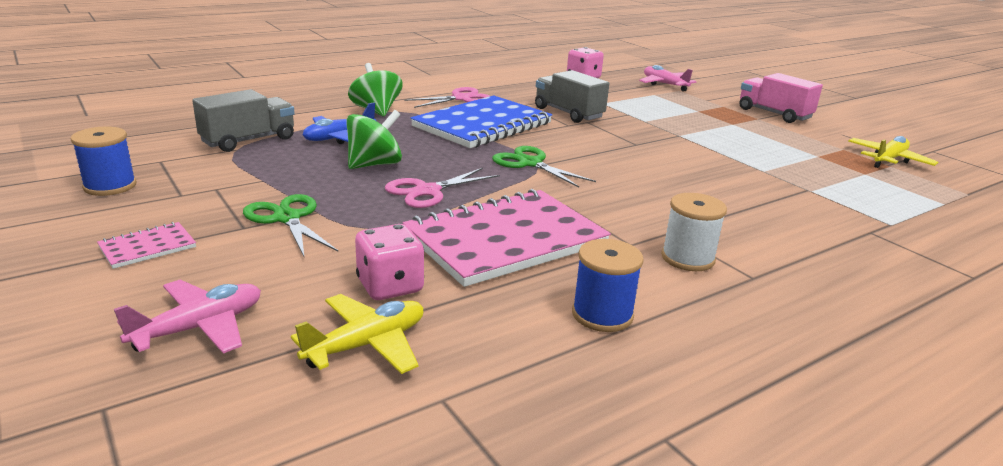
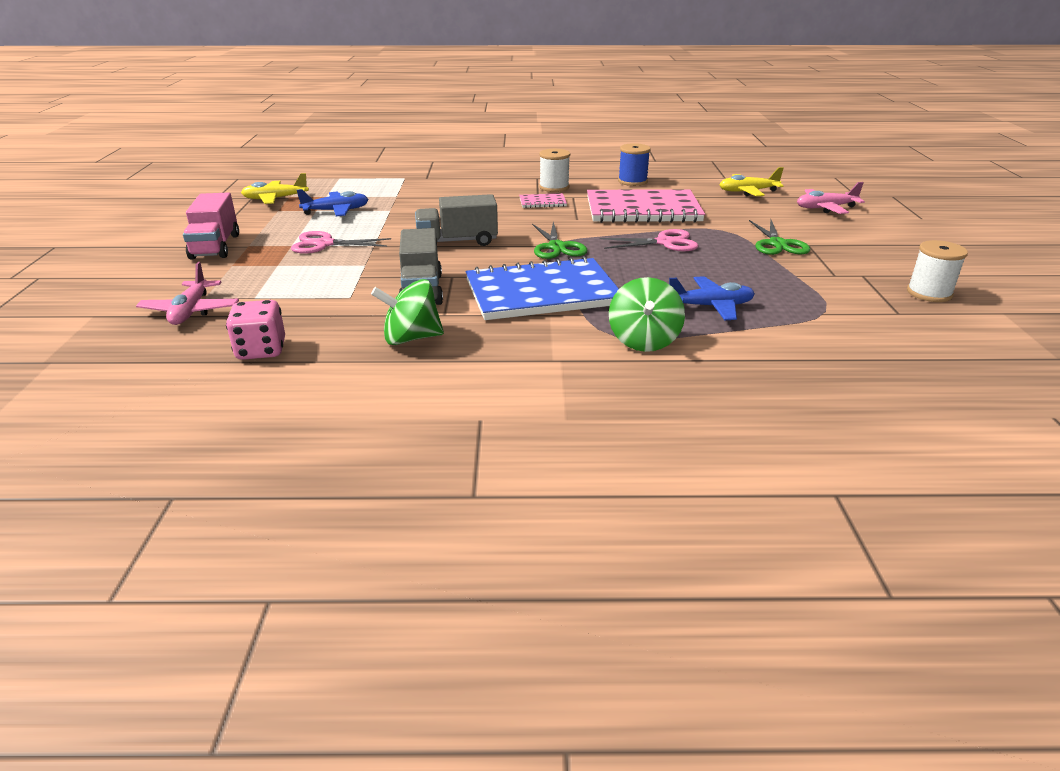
camera: 145 degrees left, 5 degrees up
(110, 186) = (929, 293): blue spool -> white spool
(147, 247) = (870, 244): pink notebook -> pink notebook (542, 202)
(248, 140) = (811, 322): grey truck -> grey truck (457, 241)
(374, 164) = (692, 270): green spinning top -> green spinning top (411, 338)
(390, 286) = (726, 205): pink dice -> none
(461, 98) = (509, 342): pink scissors -> pink scissors (324, 244)
(800, 159) = (336, 211): none -> blue plane

